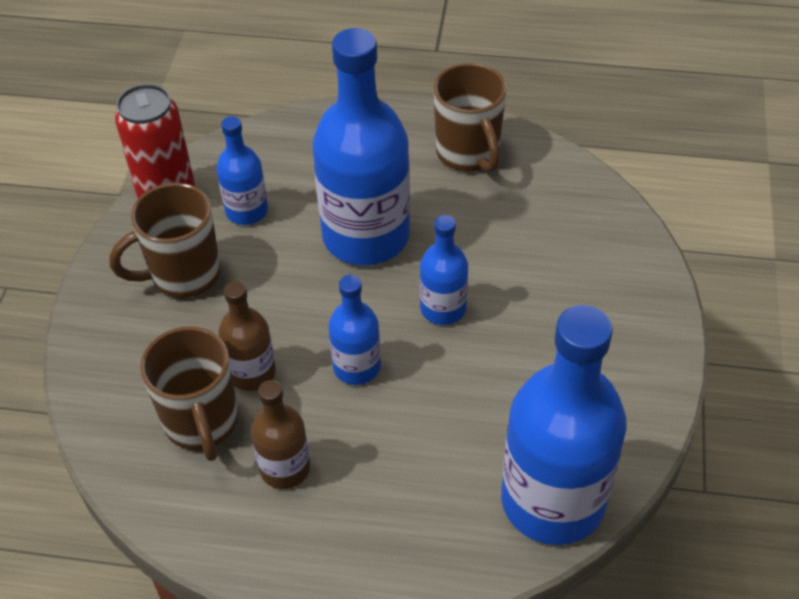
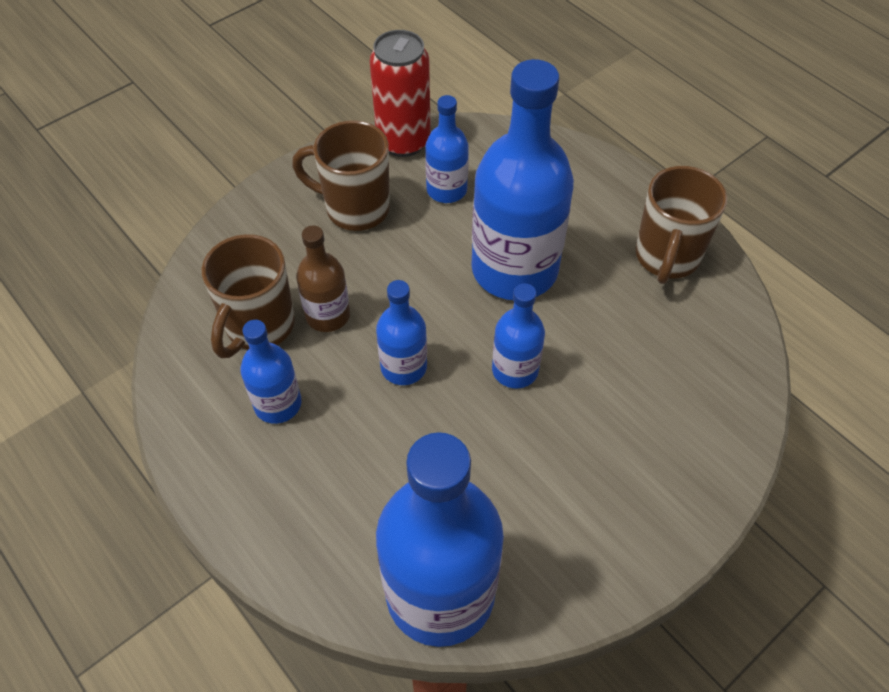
camera: 40 degrees right, 5 degrees up
(285, 468) = (278, 404): brown bottle -> blue bottle

